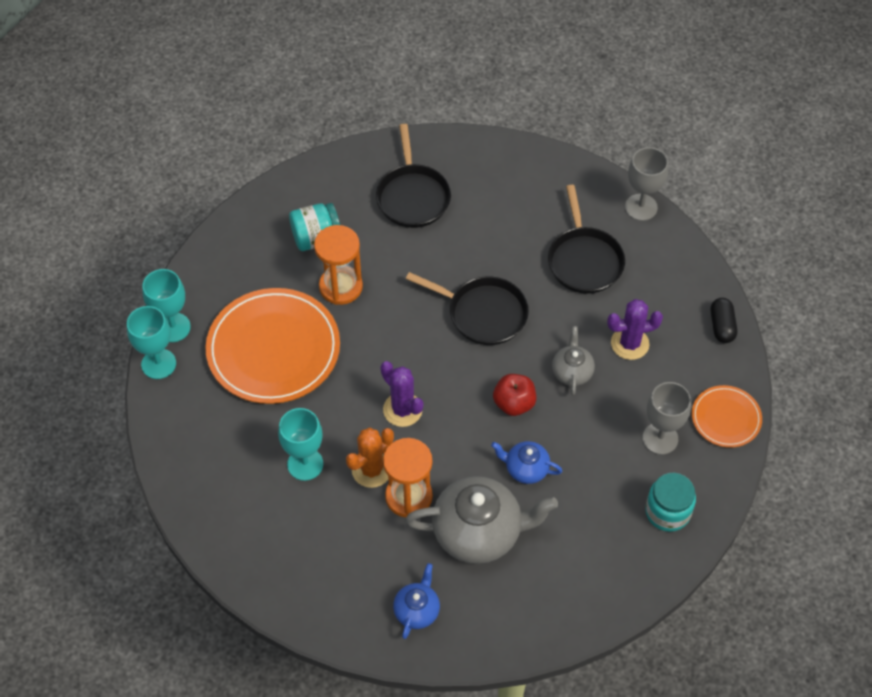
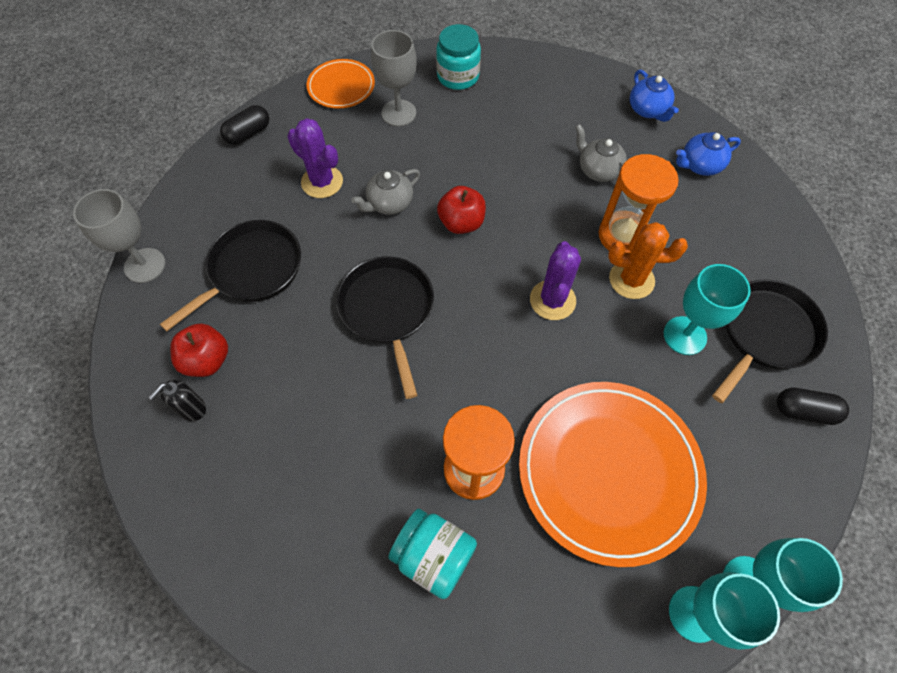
camera: 130 degrees left, 5 degrees up
(197, 483) = (804, 411): none -> black capsule
(413, 196) = (287, 494): black pan -> black pan (765, 333)
(479, 532) = (598, 170): grey teapot -> grey teapot, size x0.51
(507, 181) = (192, 409): none -> black soap dispenser
(525, 469) = (513, 176): blue teapot -> blue teapot (648, 110)
(535, 204) = (207, 360): none -> red apple

